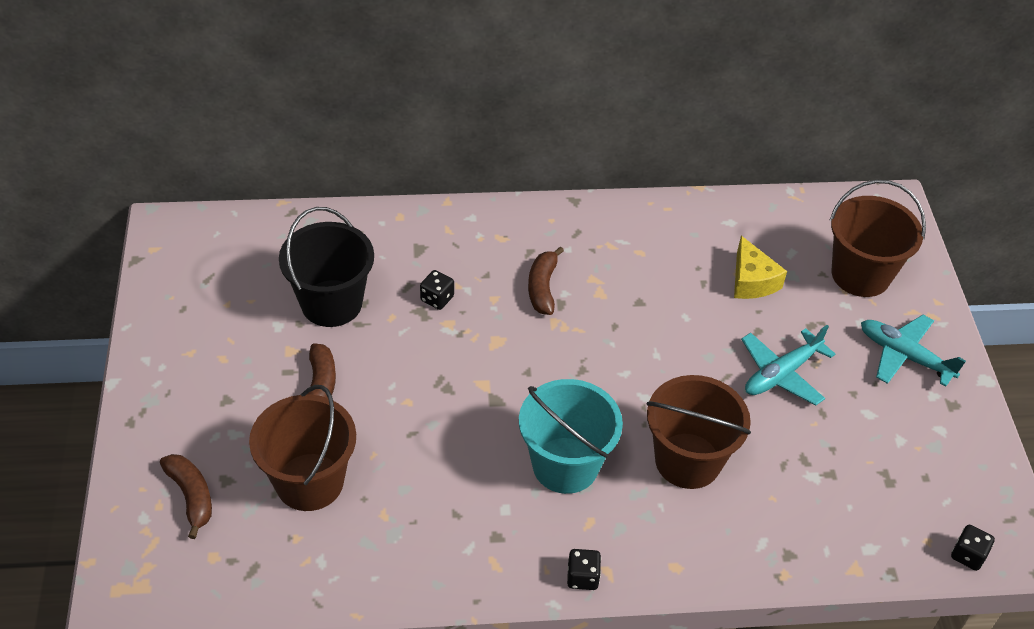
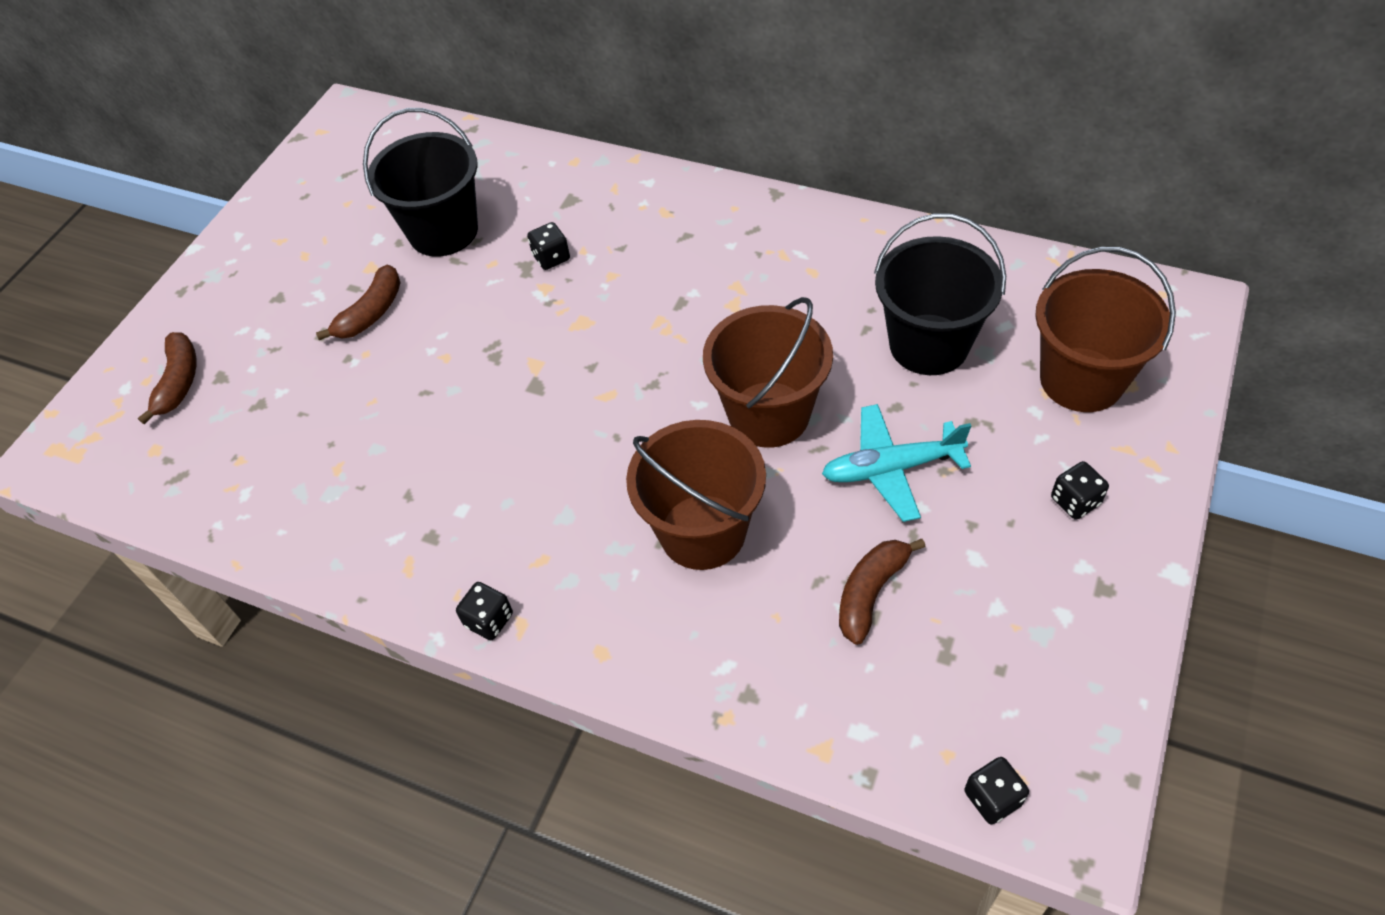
camera: 35 degrees right, 5 degrees up
(309, 482) = (292, 407): brown bucket -> brown bucket (769, 414)
(542, 287) = (672, 279): brown banana -> brown banana (870, 592)
(565, 465) = (559, 485): turquoise bucket -> none
(751, 281) = (929, 344): yellow cheese -> black bucket
(904, 356) = (1075, 501): turquoise plane -> black dice

